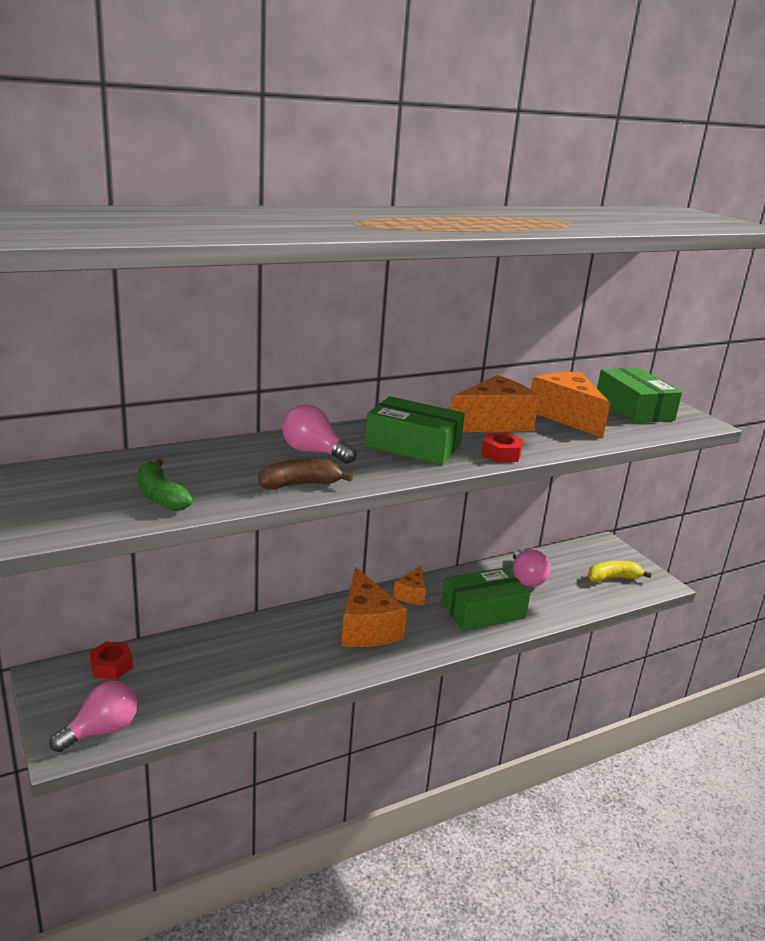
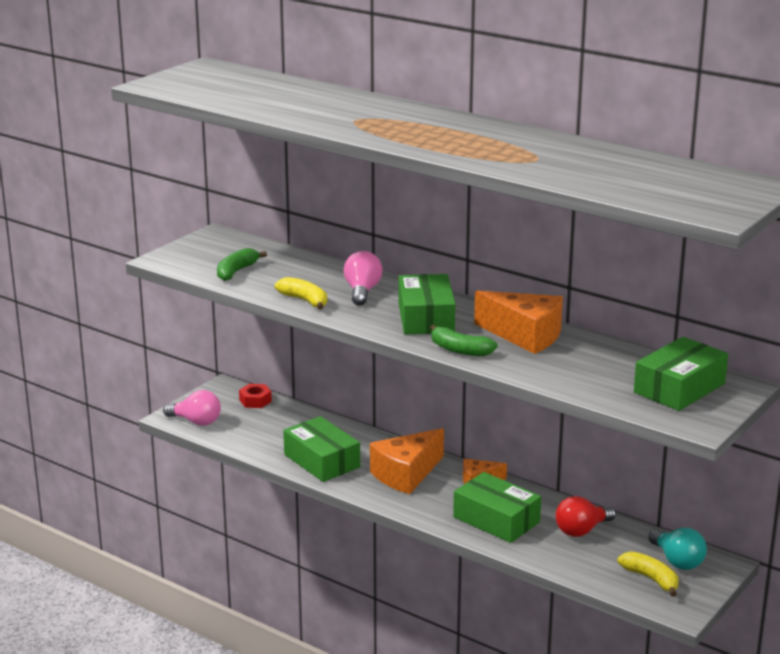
camera: 65 degrees right, 0 degrees up
(292, 668) = (322, 461): none -> green box
(300, 484) = (305, 300): brown banana -> yellow banana
(501, 454) = (460, 350): red nut -> green banana
(526, 578) = (581, 530): pink light bulb -> red light bulb
(566, 416) = (598, 361): orange cheese -> none
(593, 558) = (677, 561): none -> turquoise light bulb

